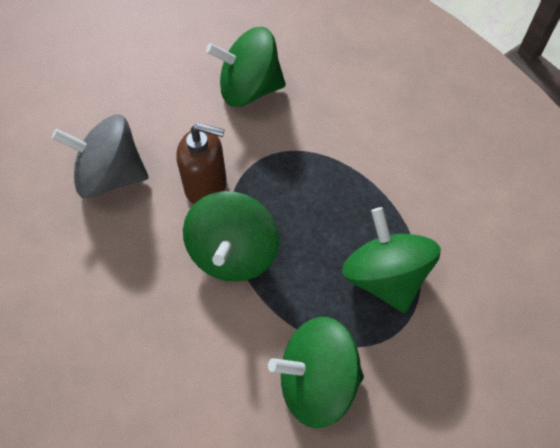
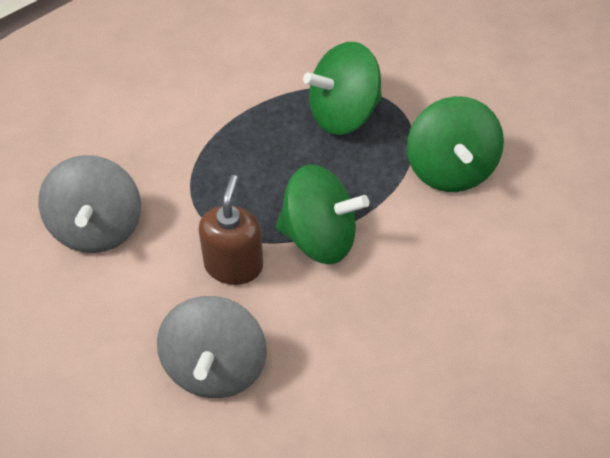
camera: 90 degrees left, 5 degrees down
(249, 89) = (97, 226): green spinning top -> grey spinning top

